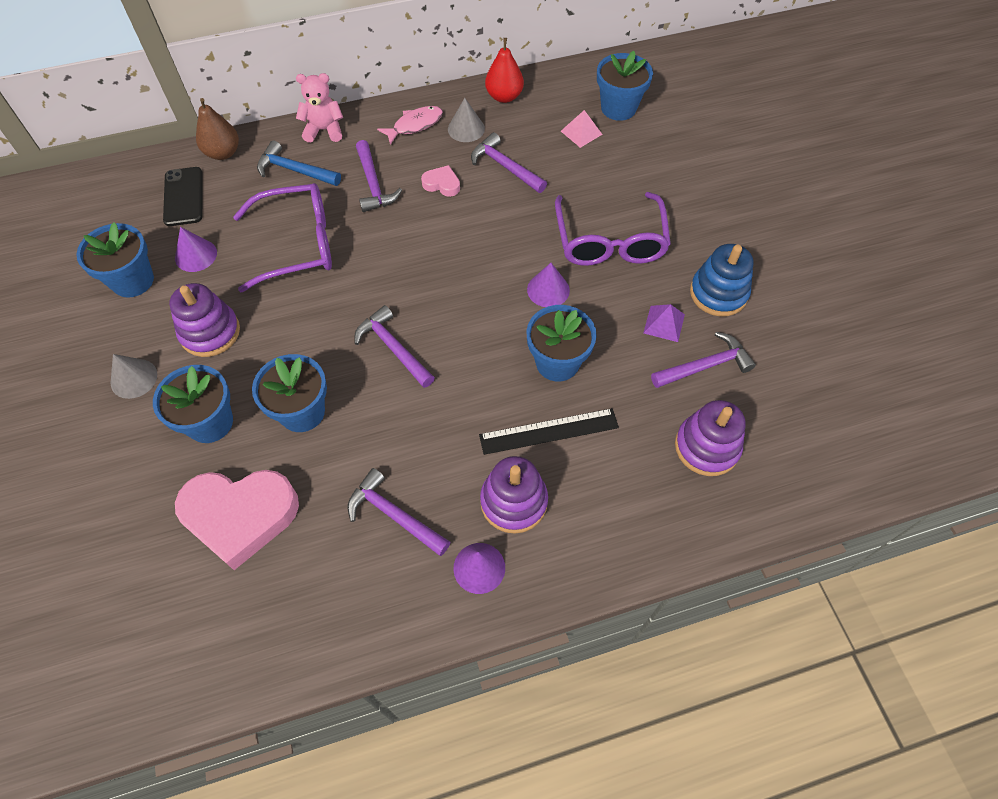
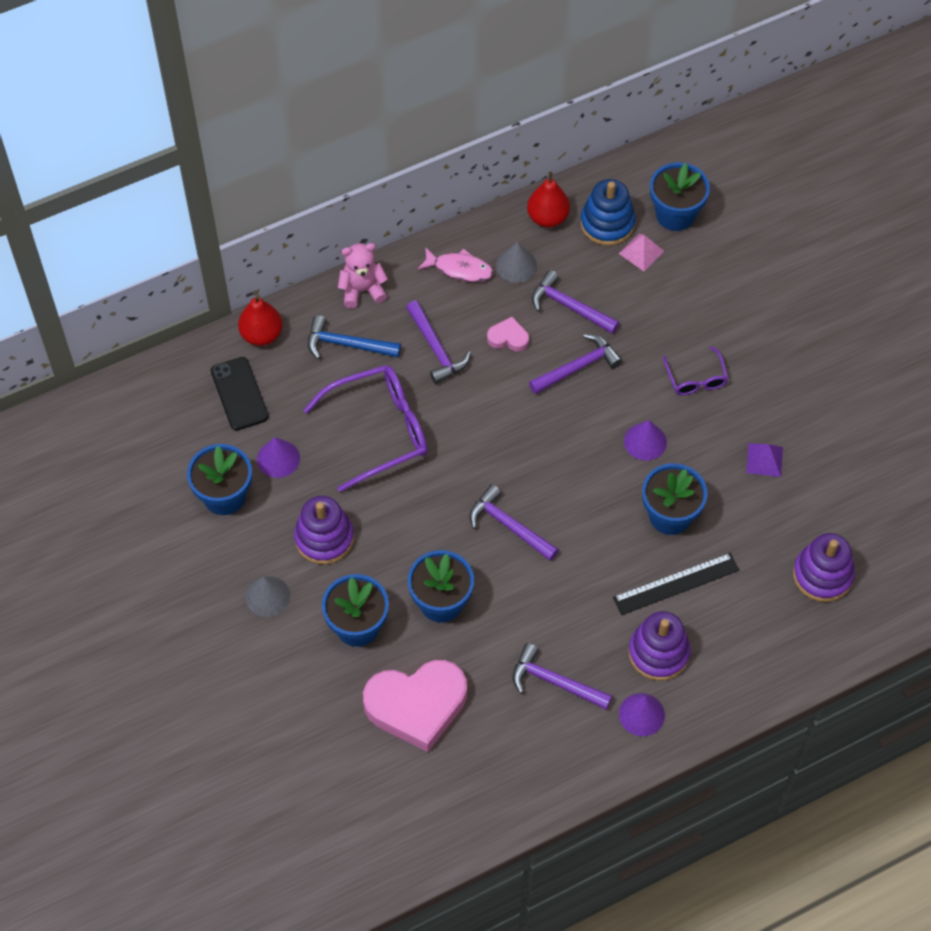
camera: 10 degrees left, 0 degrees up
(223, 153) = (261, 335): brown pear -> red pear
(415, 125) = (459, 269): pink fish -> pink fish turned 60 degrees clockwise
(610, 241) = (696, 379): purple glasses -> purple glasses, size x0.52
(705, 366) = (810, 497): purple hammer -> purple hammer (577, 367)
(718, 293) = (812, 419): blue stacking toy -> blue stacking toy (607, 224)

